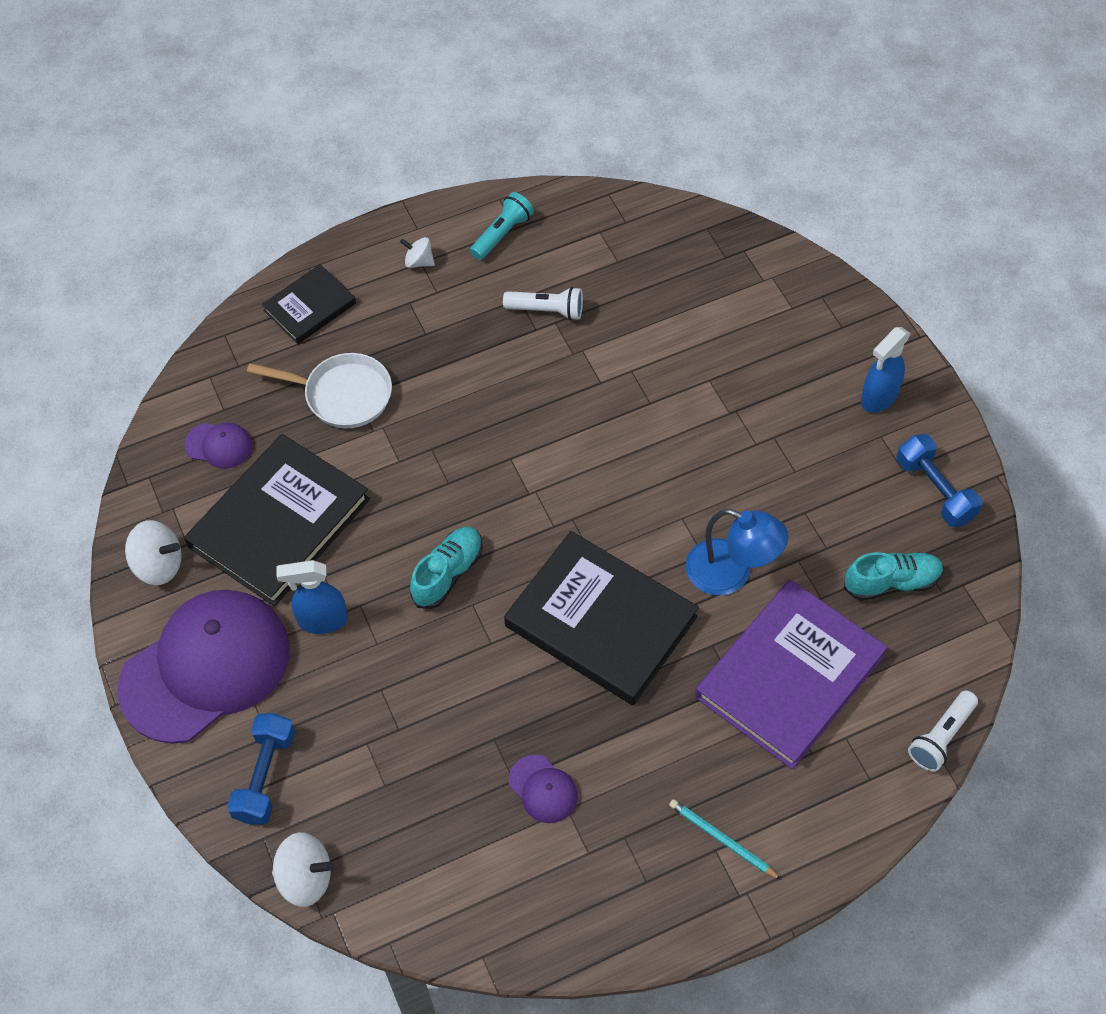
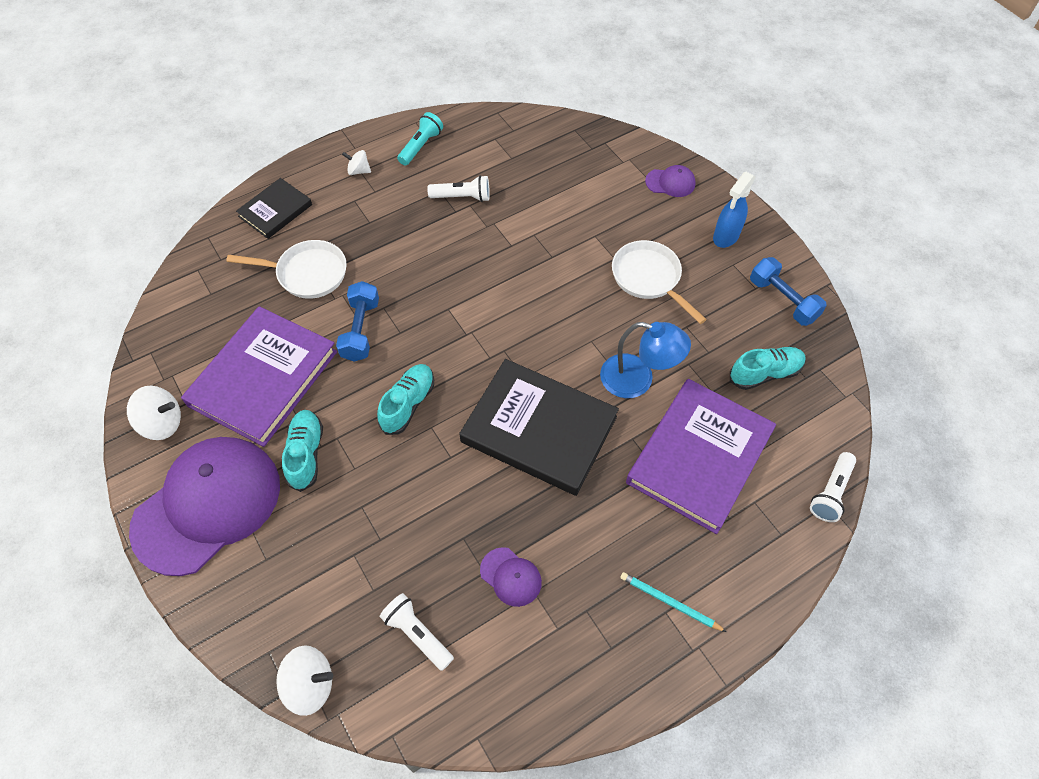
camera: 10 degrees left, 0 degrees up
(219, 445) = (208, 322): purple cap -> purple cap (670, 183)
(265, 776) = (266, 595): blue dumbbell -> blue dumbbell (360, 330)
(279, 523) = (263, 378): black book -> purple book
(322, 620) = (306, 454): blue spray bottle -> turquoise shoe
(429, 839) = (417, 634): none -> white flashlight
(768, 444) = (649, 278): none -> white pan

